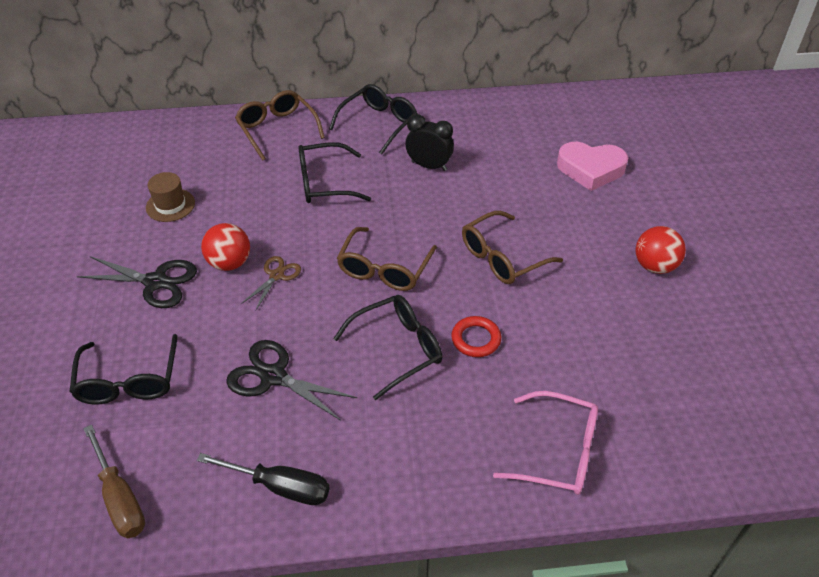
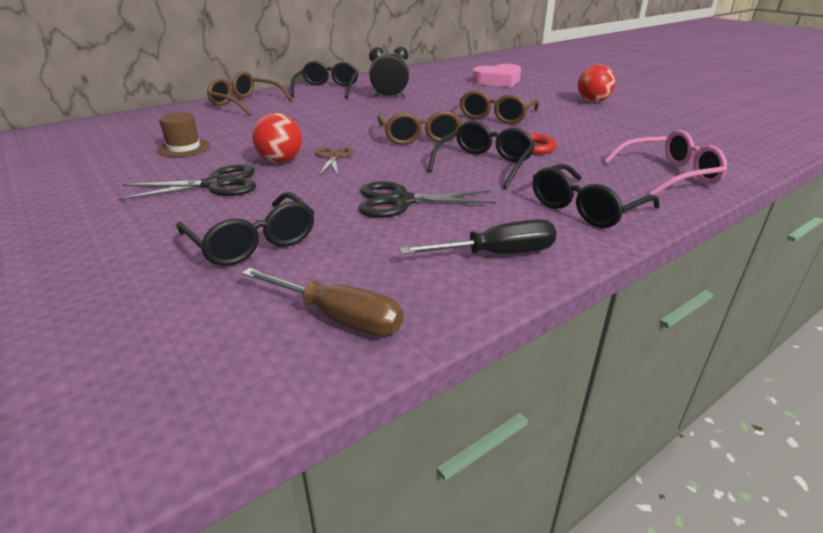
camera: 30 degrees left, 15 degrees down
(324, 183) = (317, 115): black glasses -> black glasses (585, 208)

